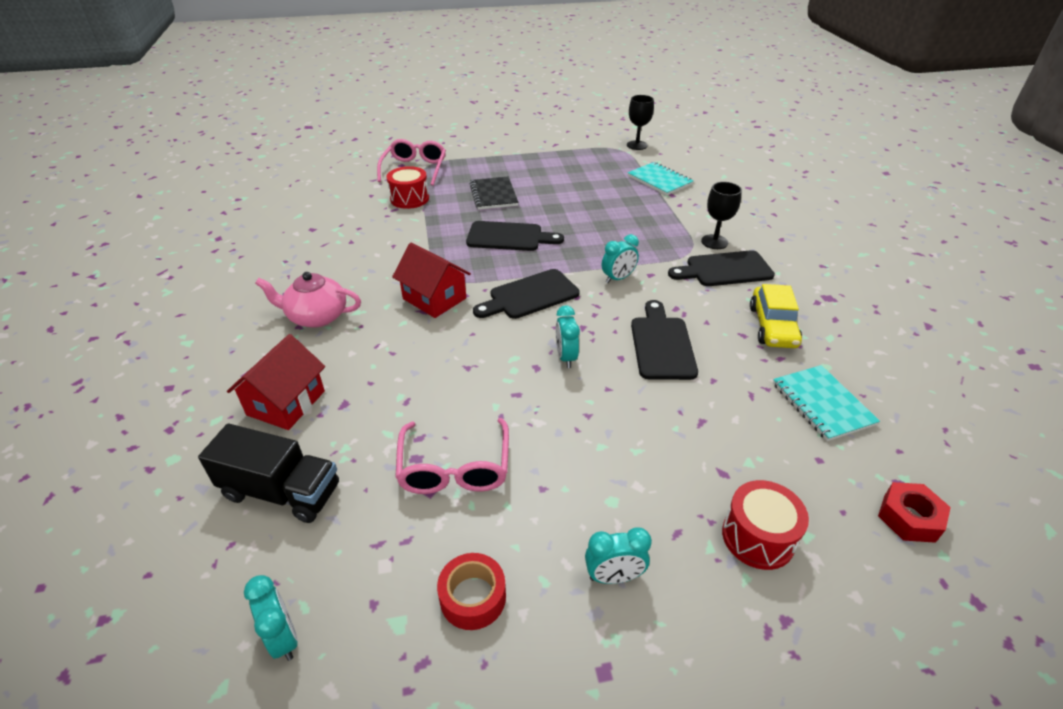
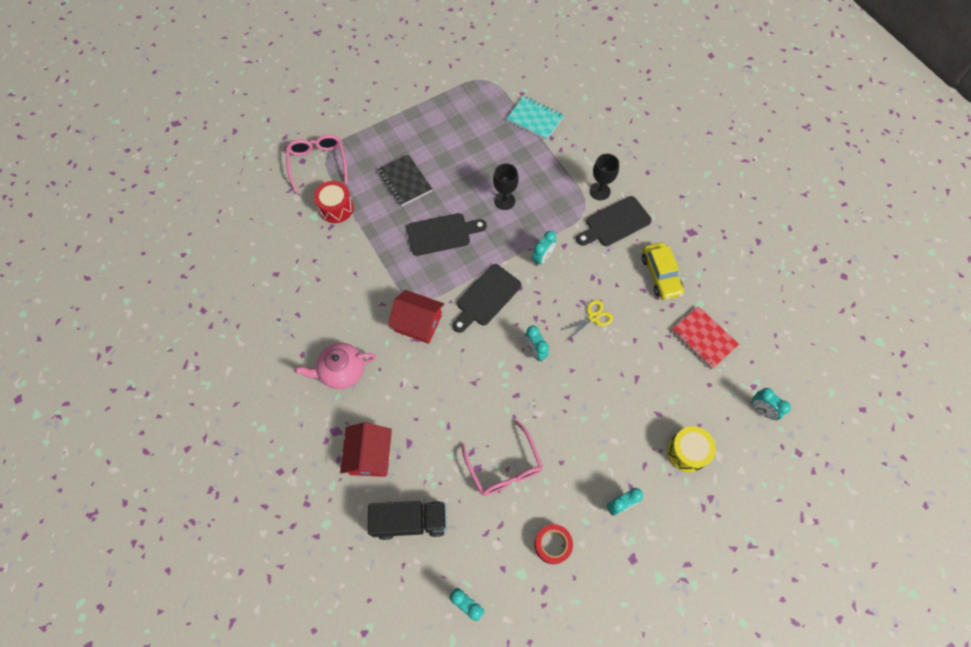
camera: 20 degrees left, 25 degrees up
(637, 145) = (499, 69): black goblet -> black goblet (504, 201)
(662, 344) = (593, 317): black cutting board -> yellow scissors
(758, 537) = (687, 452): red drum -> yellow drum
(822, 404) = (704, 338): turquoise notebook -> red notebook
(909, 518) = (762, 410): red nut -> turquoise clock

